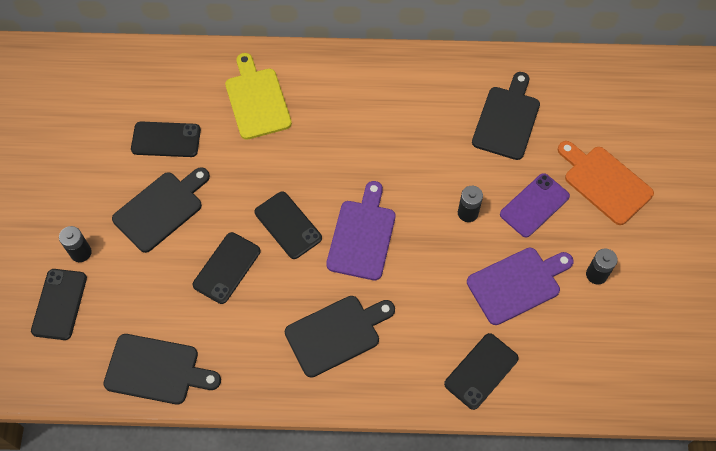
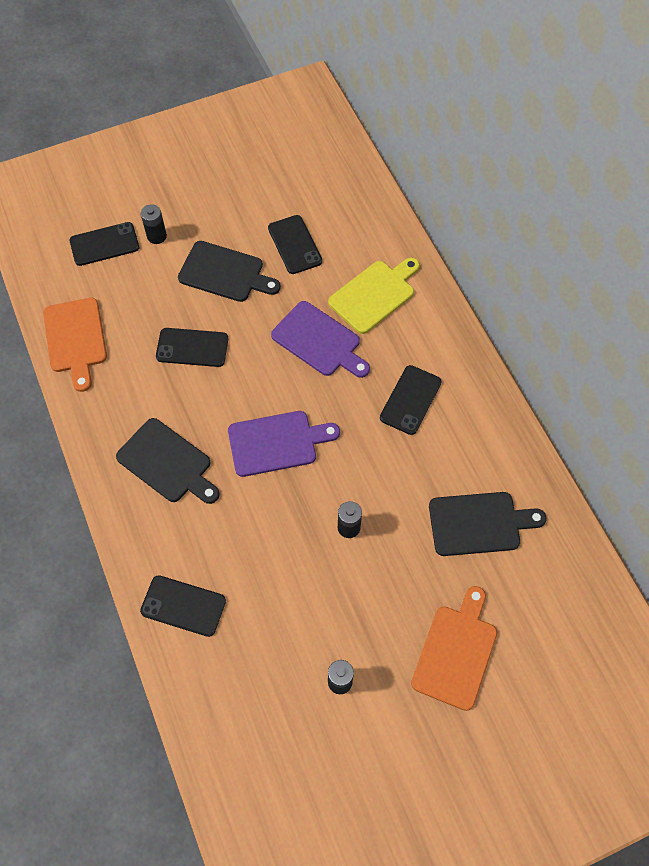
camera: 65 degrees right, 0 degrees up
(156, 370) = (75, 339): black cutting board -> orange cutting board
(288, 225) = (257, 377): black phone -> black phone (410, 400)
(517, 284) = (292, 605): purple cutting board -> purple cutting board (319, 341)
(534, 205) = (390, 589): purple phone -> none

